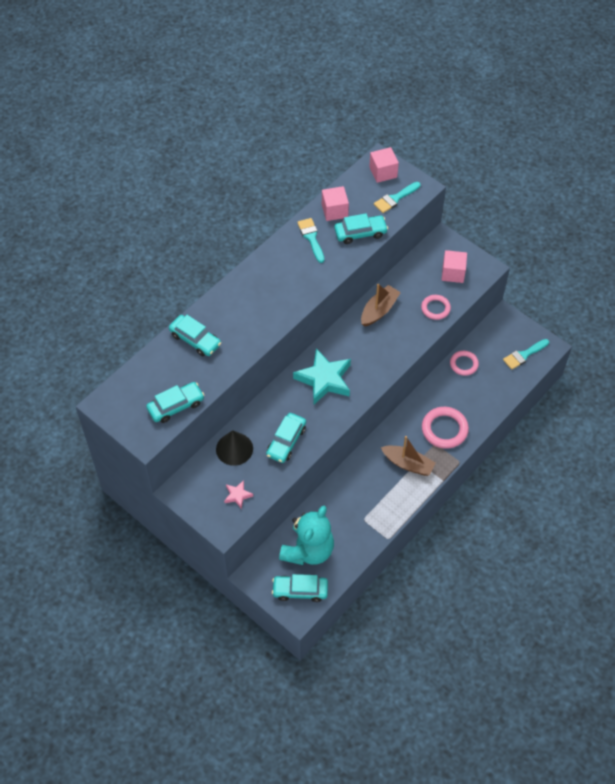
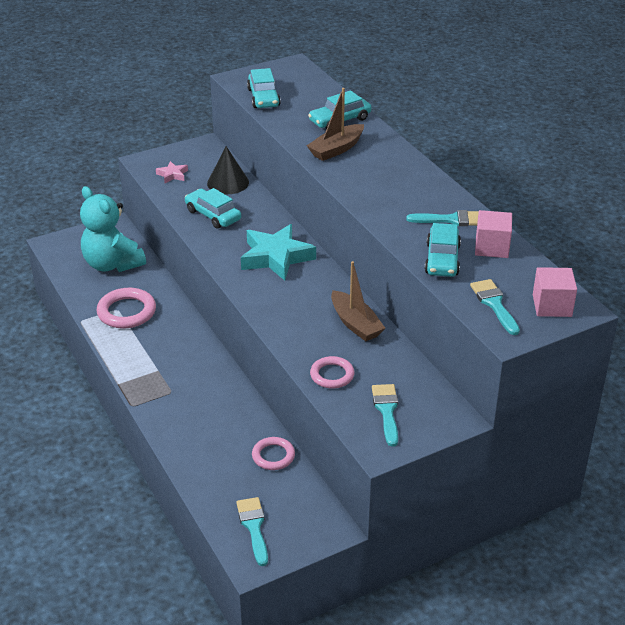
camera: 110 degrees right, 20 degrees down
(300, 590) = (74, 250): turquoise car -> none
(408, 464) = (160, 361): brown boat -> brown boat (336, 149)
(444, 429) = (186, 406): pink ring -> pink ring (126, 312)
(453, 273) = (386, 410): pink cube -> turquoise brush

